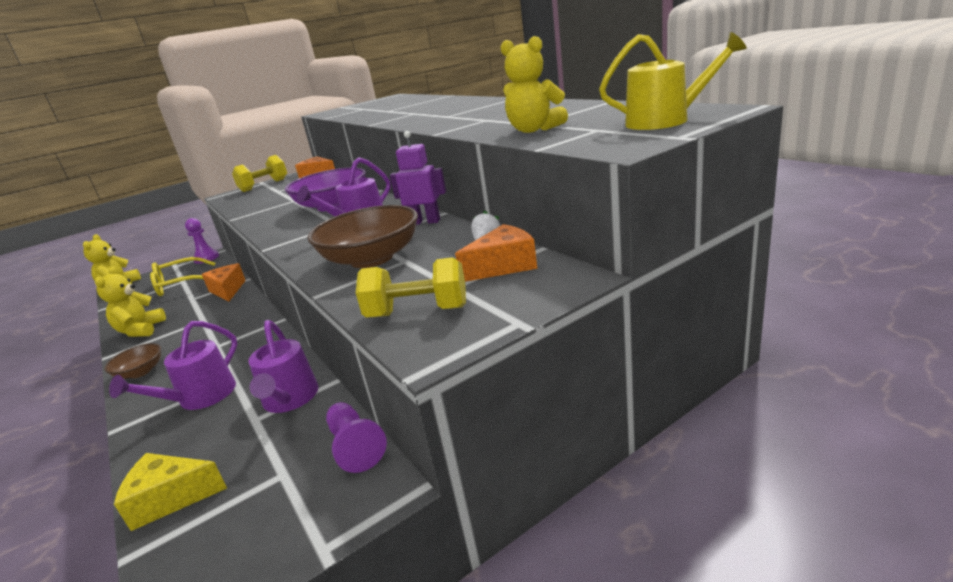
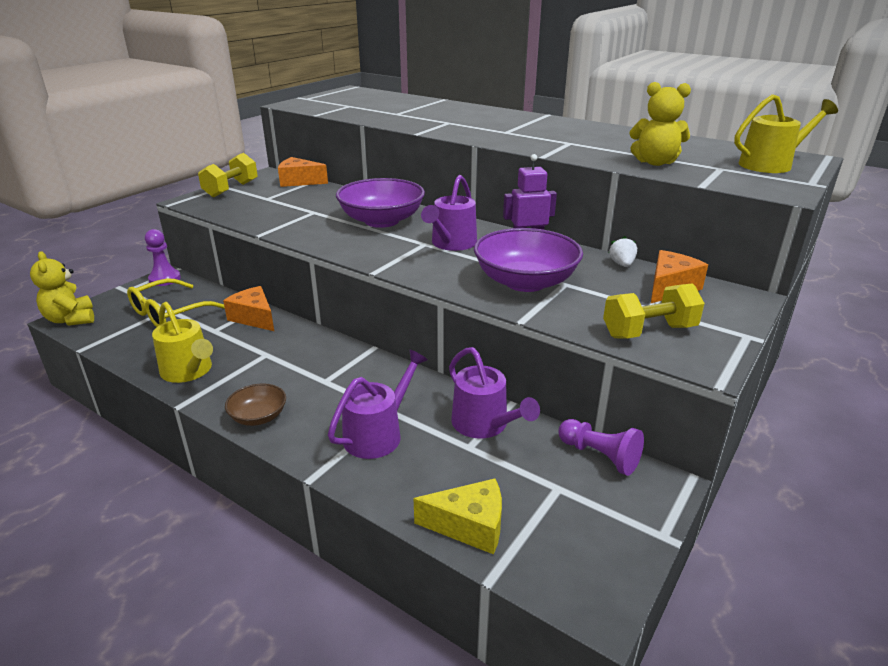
camera: 25 degrees left, 5 degrees up
(141, 330) = (189, 371): yellow teddy bear -> yellow watering can
(170, 498) = (469, 526): yellow cheese -> yellow cheese turned 150 degrees counterclockwise
(201, 397) = (378, 434): purple watering can -> purple watering can turned 150 degrees counterclockwise
(372, 258) = (525, 282): brown bowl -> purple bowl

